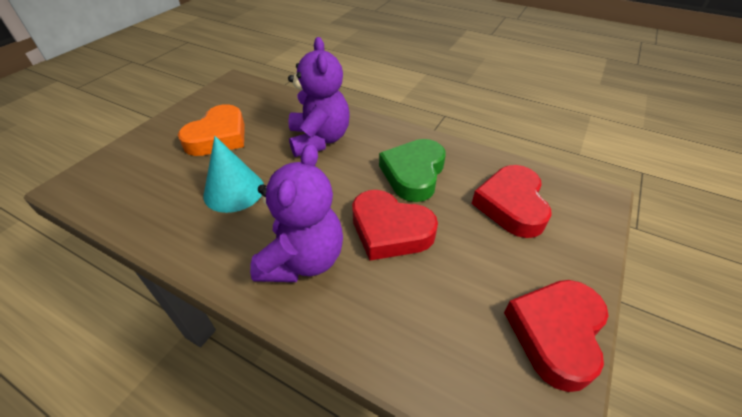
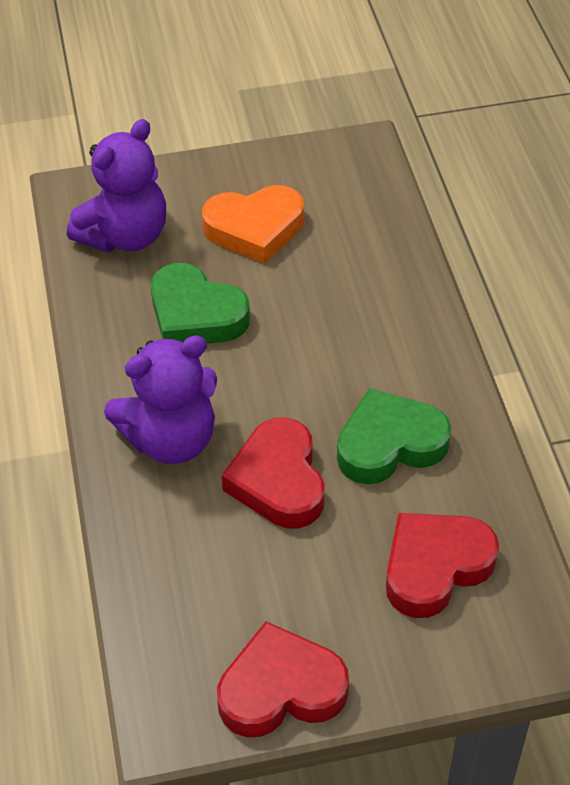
camera: 50 degrees right, 5 degrees up
(234, 191) = (196, 314): turquoise cone -> green heart
(319, 140) = (351, 317): purple teddy bear -> purple teddy bear (125, 236)

